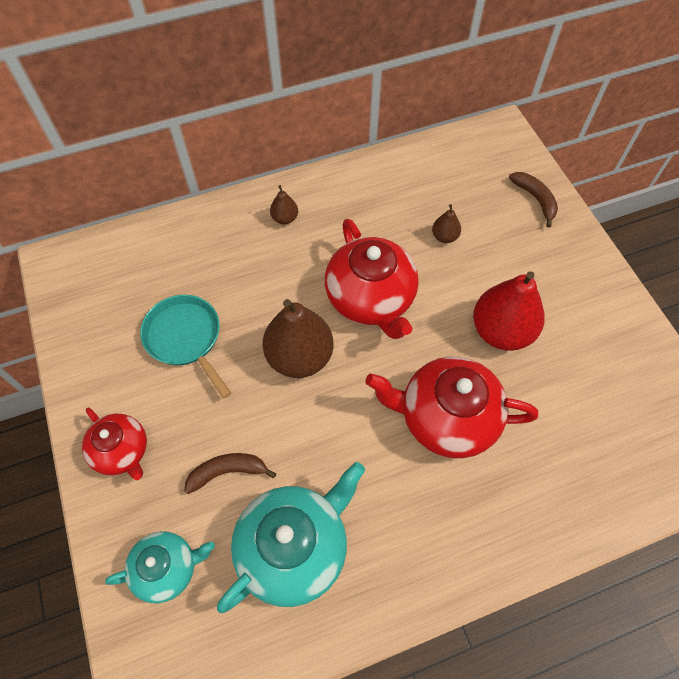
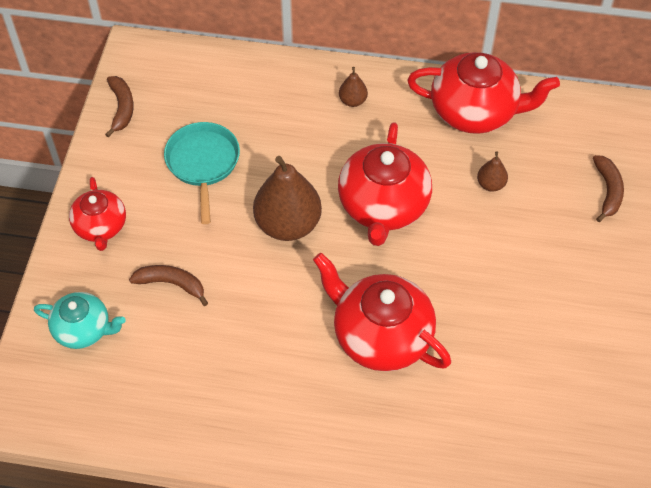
camera: 30 degrees right, 5 degrees down
(73, 322) = (121, 108): none -> brown banana
(294, 547) = (188, 366): turquoise teapot -> none
(391, 182) = (475, 112): none -> red teapot
(501, 331) = (483, 291): red pear -> none

